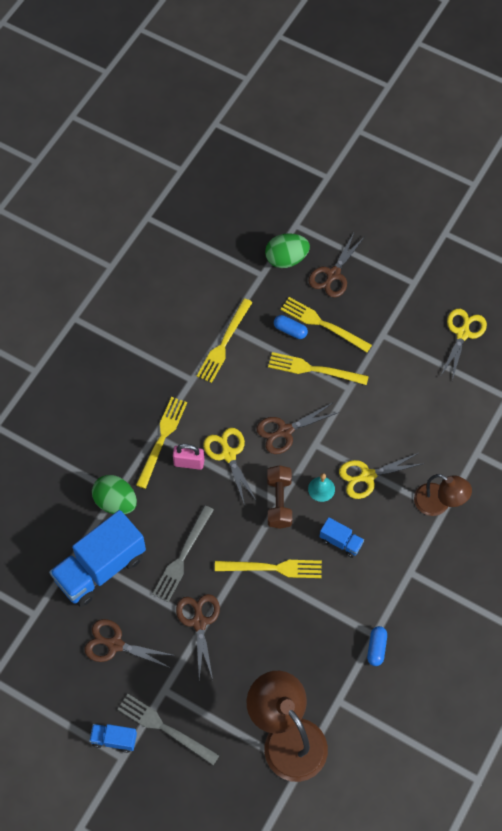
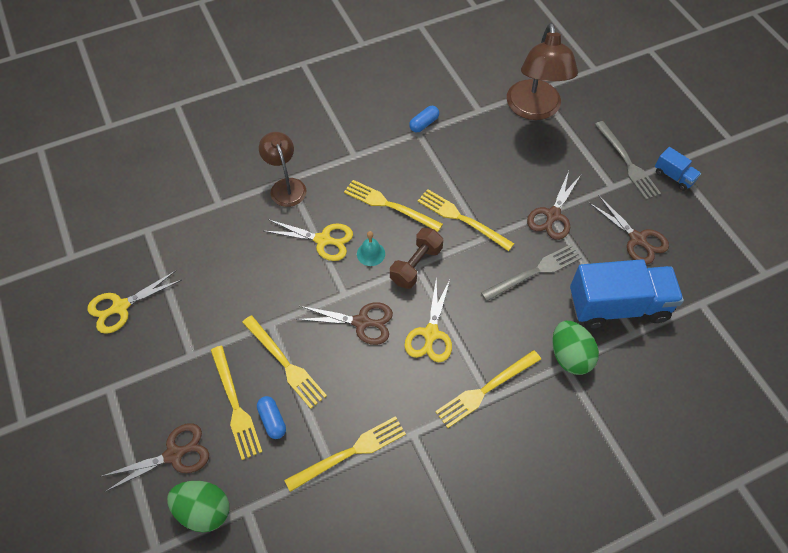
camera: 145 degrees left, 5 degrees down
(189, 463) = (474, 349): pink padlock -> none
(341, 542) = (389, 205): blue truck -> yellow fork

